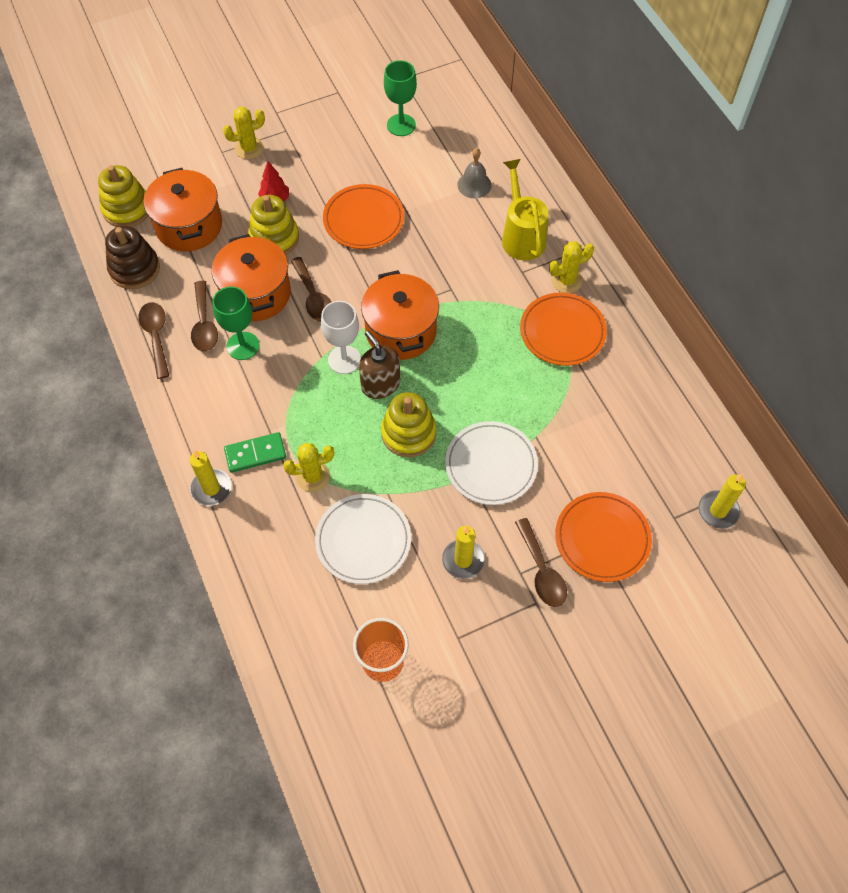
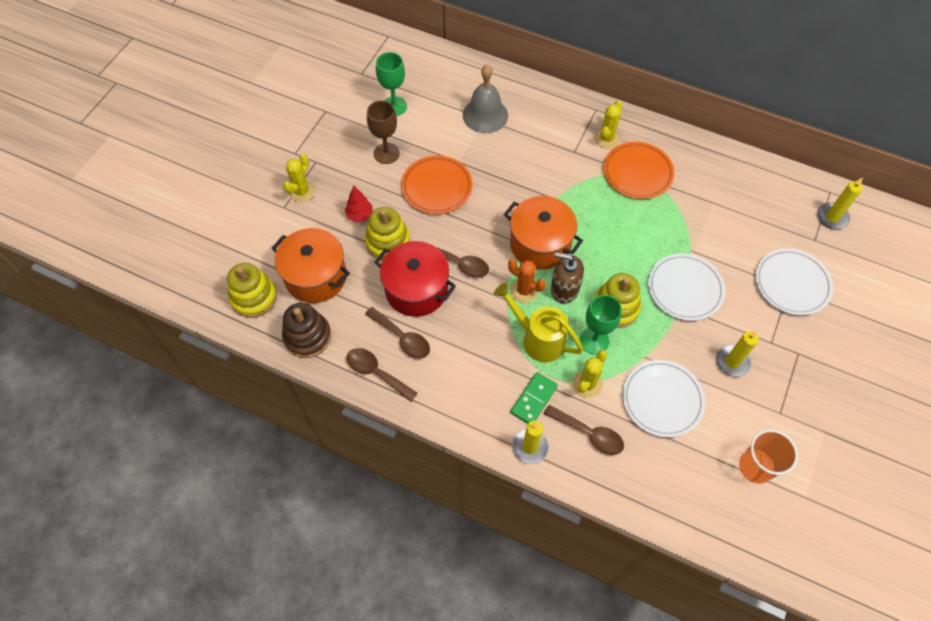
camera: 40 degrees left, 0 degrees up
(243, 346) = (446, 332): green goblet -> green goblet (594, 341)
(256, 293) = (416, 290): orange pot -> red pot
(344, 360) = (524, 290): white goblet -> orange cactus
(351, 162) = (386, 153): none -> brown goblet
(474, 185) = (485, 115): grey bell -> grey bell, size x1.58
(521, 236) = (549, 128): yellow watering can -> yellow watering can (537, 338)
(541, 570) = (780, 331): brown spoon -> brown spoon (588, 433)
(602, 538) = (791, 284): orange plate -> white plate

